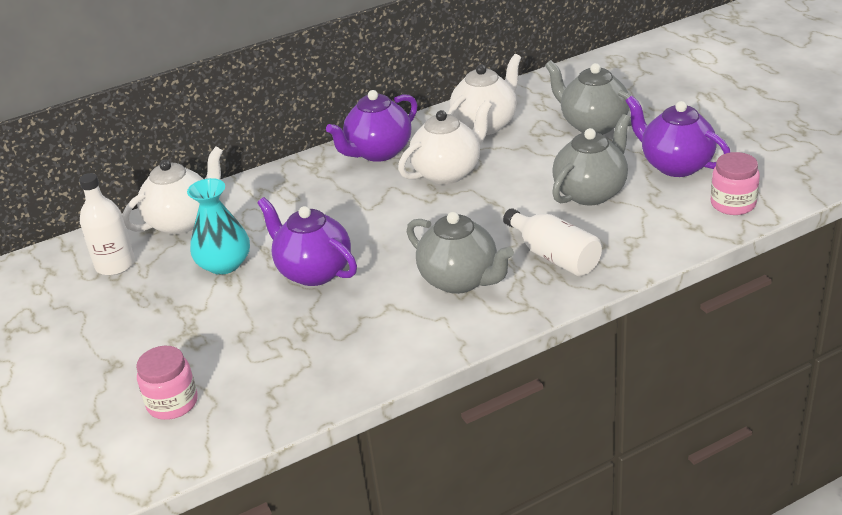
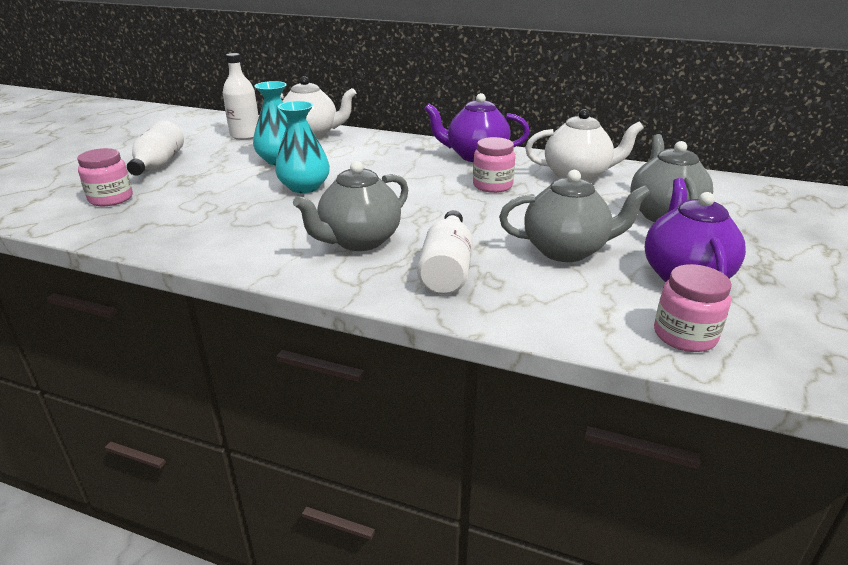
camera: 45 degrees right, 5 degrees down
(117, 348) = (159, 164): none -> white bottle
(313, 271) = (304, 187): purple teapot -> turquoise vase
(448, 172) = (492, 185): white teapot -> pink jar
(460, 280) = (358, 241): grey teapot -> grey teapot turned 45 degrees clockwise

